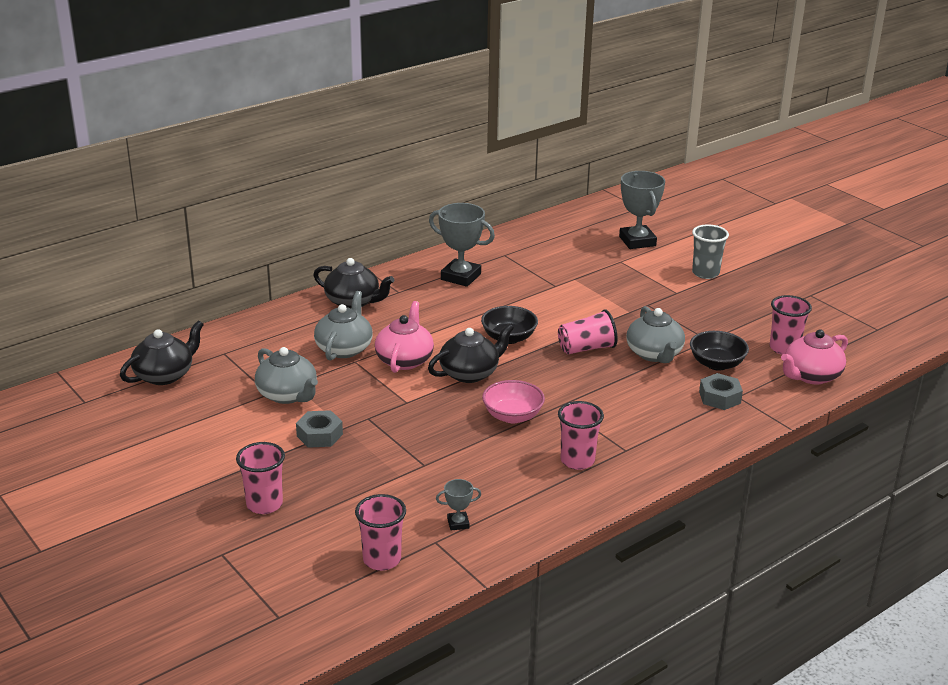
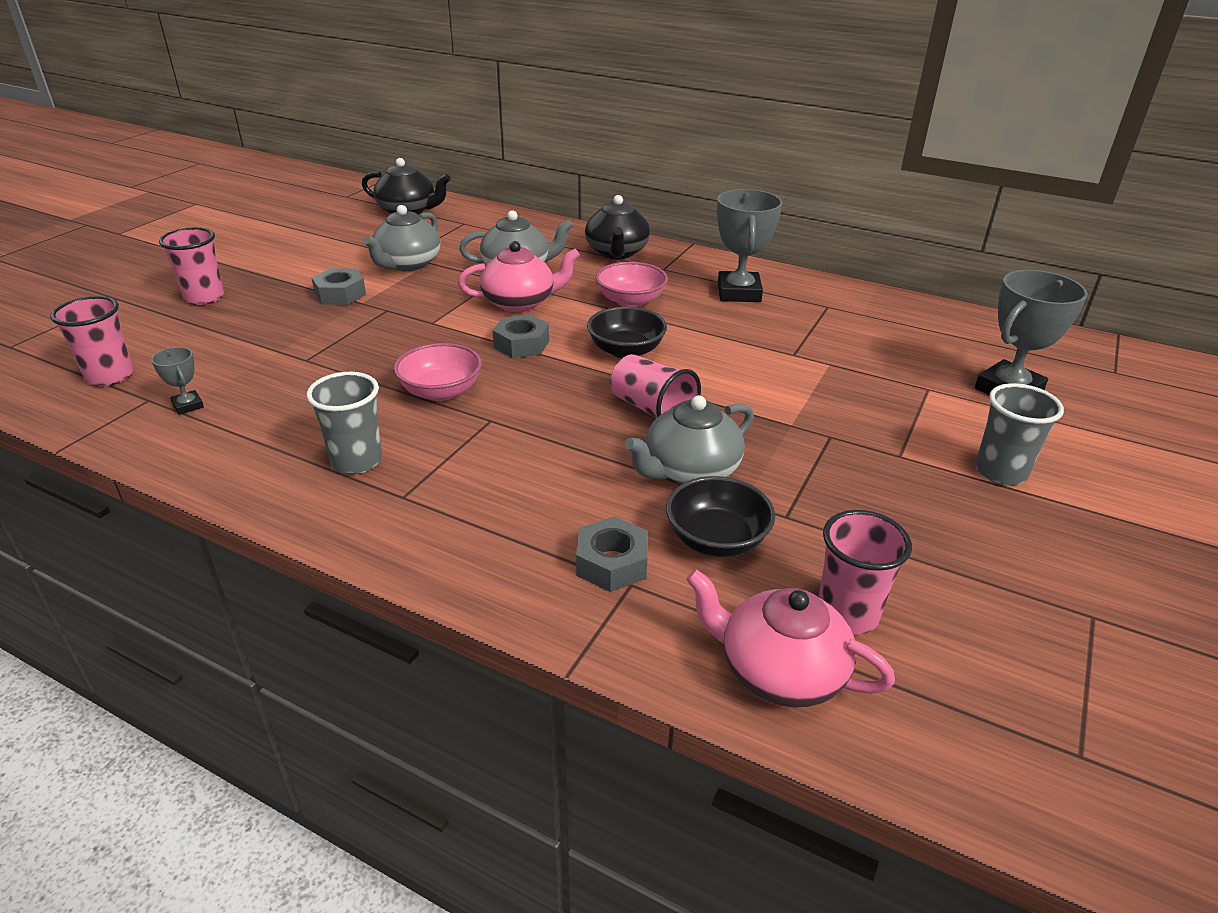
camera: 65 degrees right, 5 degrees up
(439, 318) = (630, 301): none -> pink bowl
(470, 373) = (521, 344): black teapot -> grey nut
(577, 461) = (357, 461): pink cup -> grey cup

